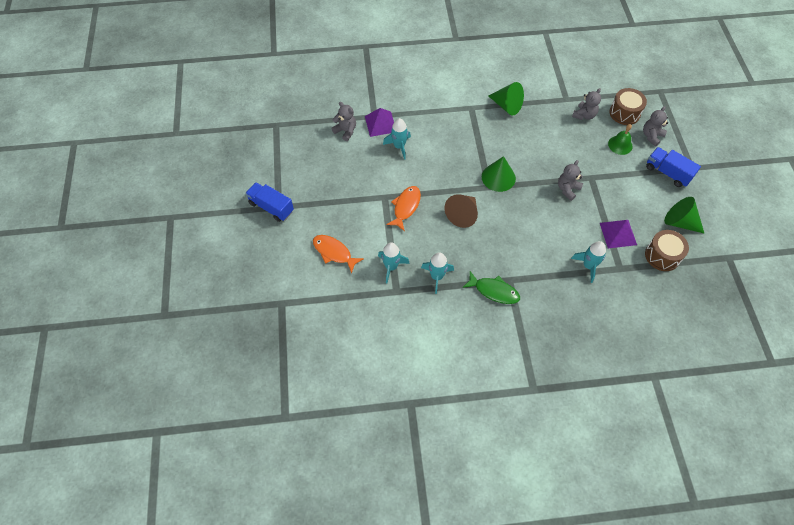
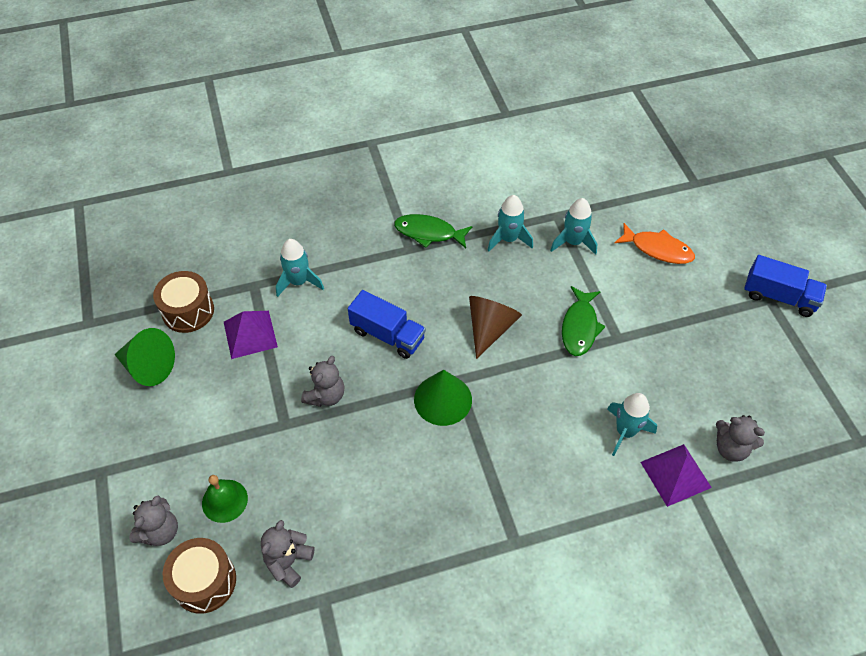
camera: 170 degrees right, 5 degrees down
(406, 207) = (579, 327): orange fish -> green fish
(506, 106) = (445, 559): green cone -> none
(667, 173) = (147, 454): blue truck -> blue truck (387, 335)

